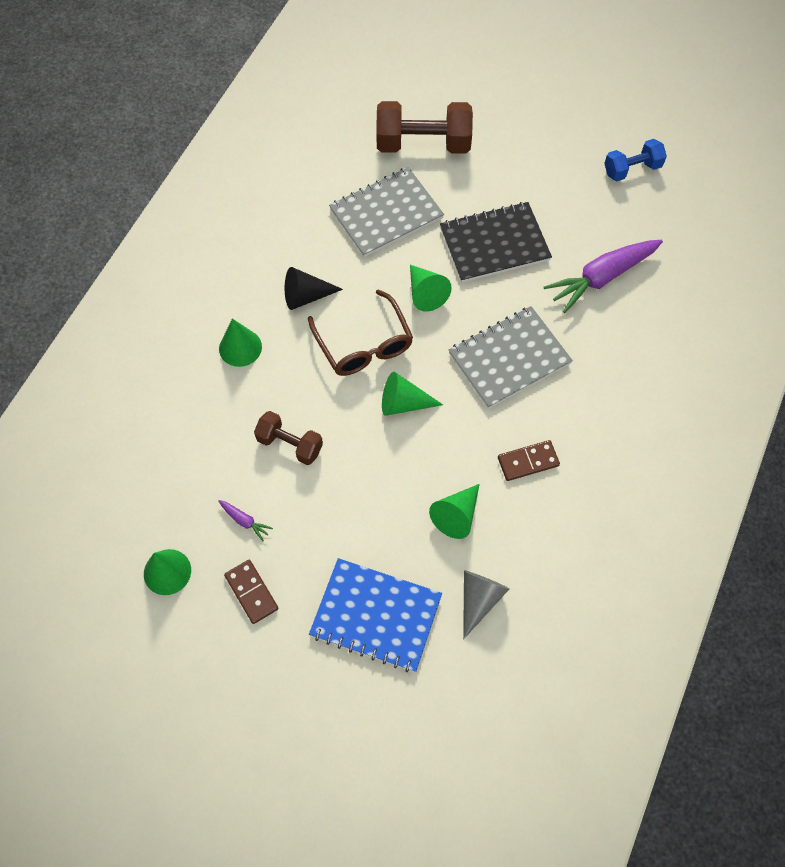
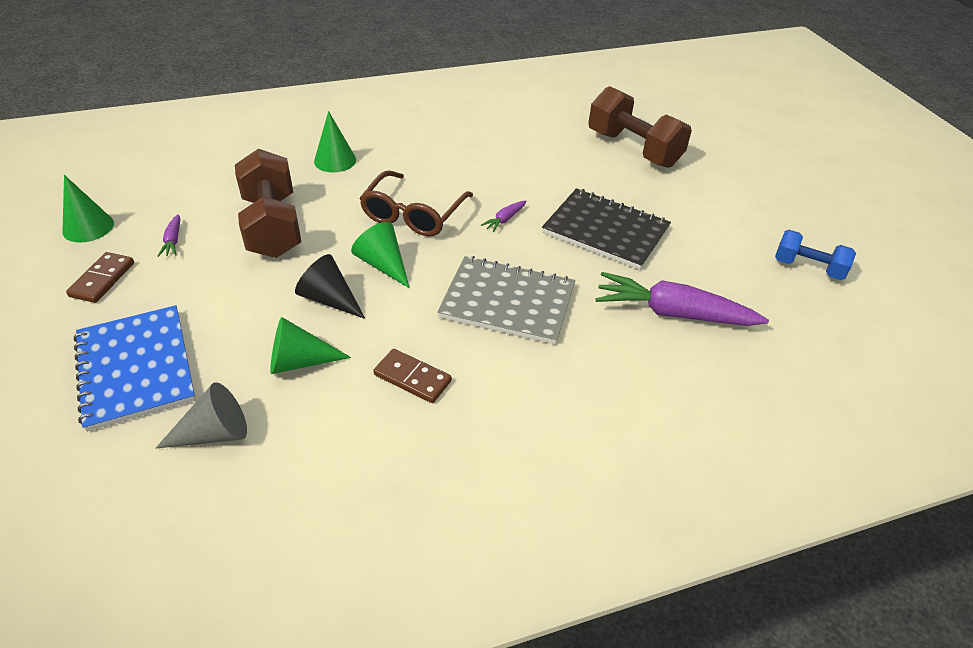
camera: 45 degrees right, 20 degrees down
(290, 444) = (272, 226): brown dumbbell -> brown dumbbell, size x1.70
(306, 296) = (419, 166): black cone -> black cone (329, 299)
(386, 214) = (546, 164): grey notebook -> none
(425, 293) = (504, 220): green cone -> purple carrot

